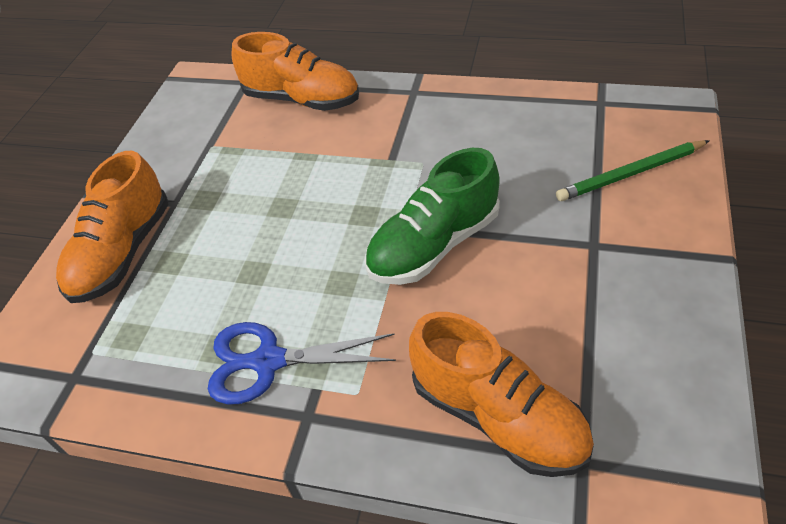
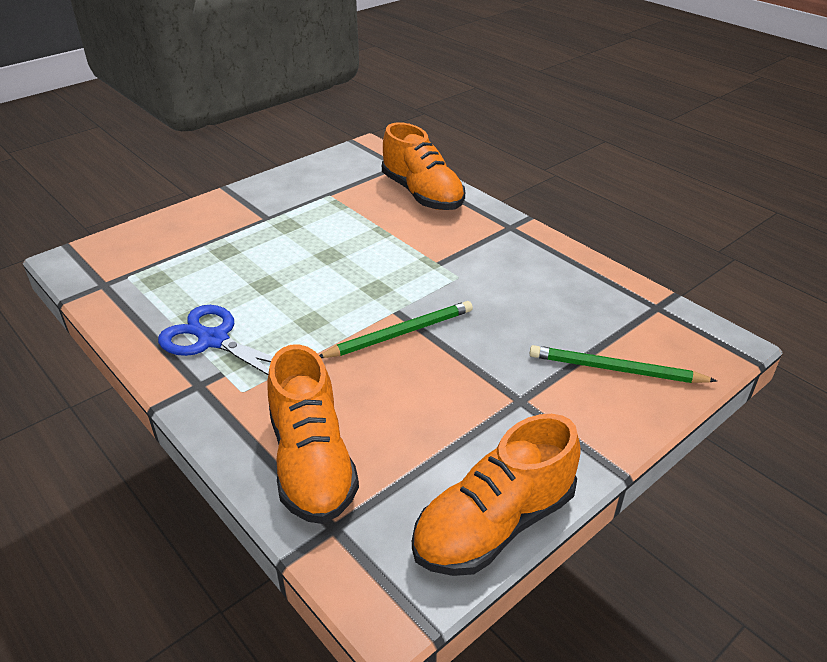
camera: 30 degrees right, 10 degrees down
(123, 253) = (205, 231): orange shoe -> orange shoe (494, 524)
(434, 245) = (400, 333): green shoe -> green pencil

